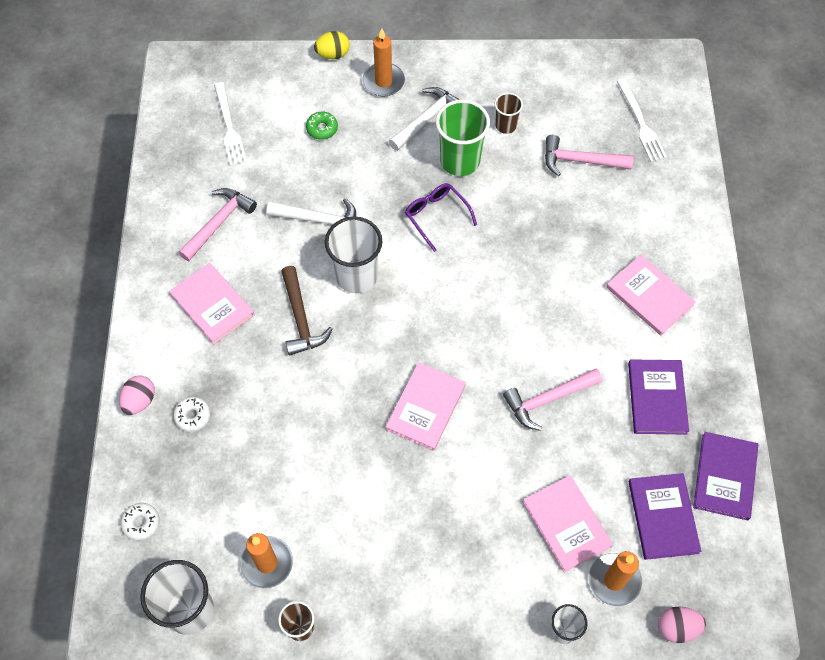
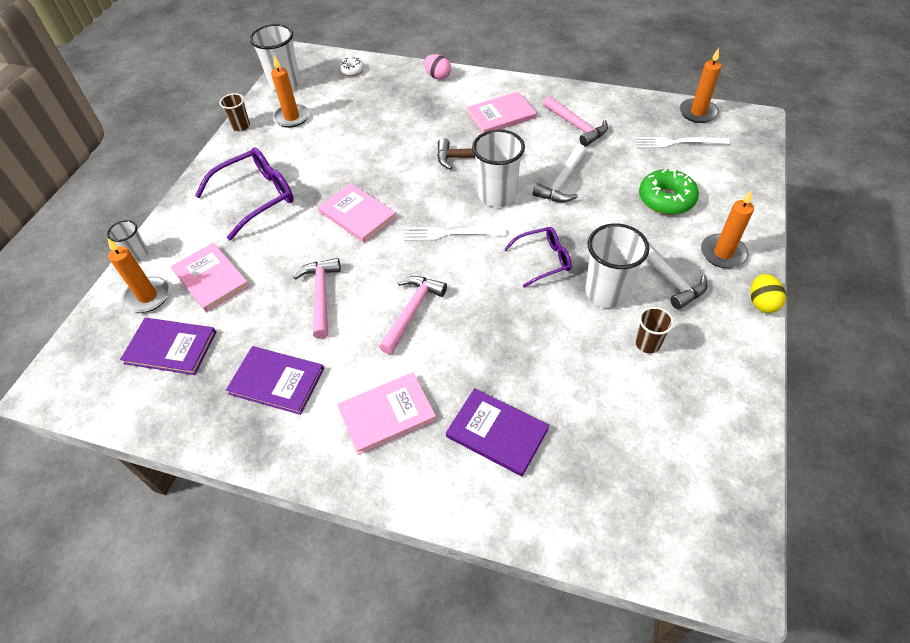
camera: 110 degrees right, 10 degrees down
(171, 113) = (698, 112): none -> orange candle
(192, 416) = (414, 97): white donut -> none
(322, 129) = (666, 199): green donut -> green donut, size x1.82
(333, 54) = (763, 221): yellow egg -> yellow egg (761, 303)
(430, 535) = (256, 197): none -> purple glasses
(460, 161) = (606, 292): green cup -> white cup
(566, 524) = (211, 278): pink book -> pink book turned 60 degrees clockwise
(580, 161) = (583, 402): pink hammer -> pink hammer (412, 311)
(641, 123) = (628, 490): white fork -> white fork (450, 234)
(677, 627) = (83, 327): pink egg -> none
(725, 476) = (171, 412): purple book -> purple book (497, 433)

